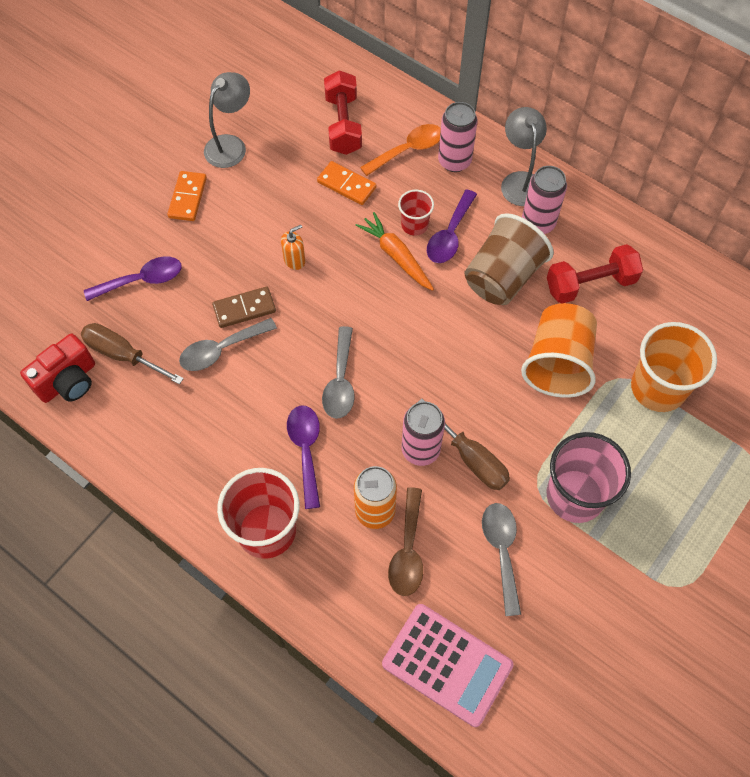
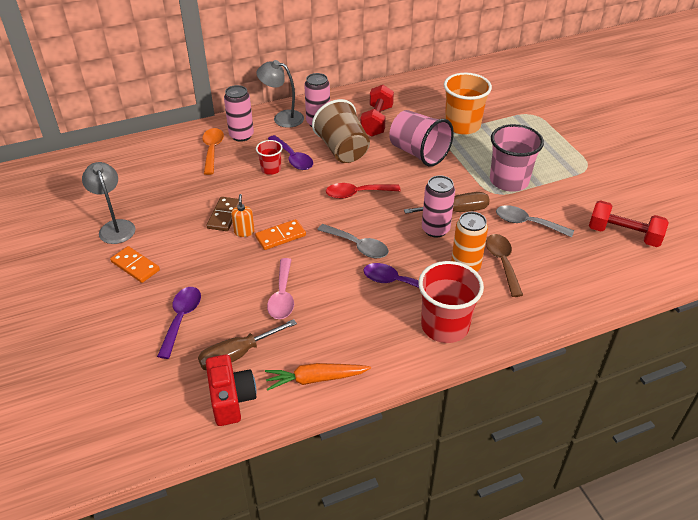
camera: 60 degrees left, 20 degrees down
(221, 349) = (282, 296): grey spoon -> pink spoon
(244, 309) = (259, 271): brown domino -> brown domino (224, 215)
(343, 124) = (161, 169): red dumbbell -> red dumbbell (623, 235)
(346, 185) = (210, 186): orange domino -> orange domino (280, 236)
(396, 256) = (286, 185): orange carrot -> orange carrot (315, 379)
(407, 550) = (502, 263): brown spoon -> brown spoon turned 135 degrees counterclockwise
(431, 335) = (357, 193): none -> red spoon
(447, 664) = (590, 276): pink calculator -> none
(557, 363) = (418, 153): orange cup -> pink cup

